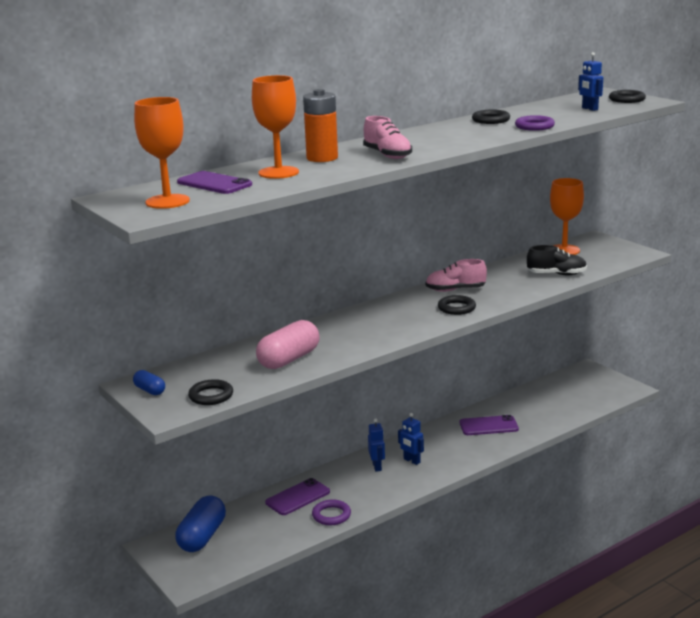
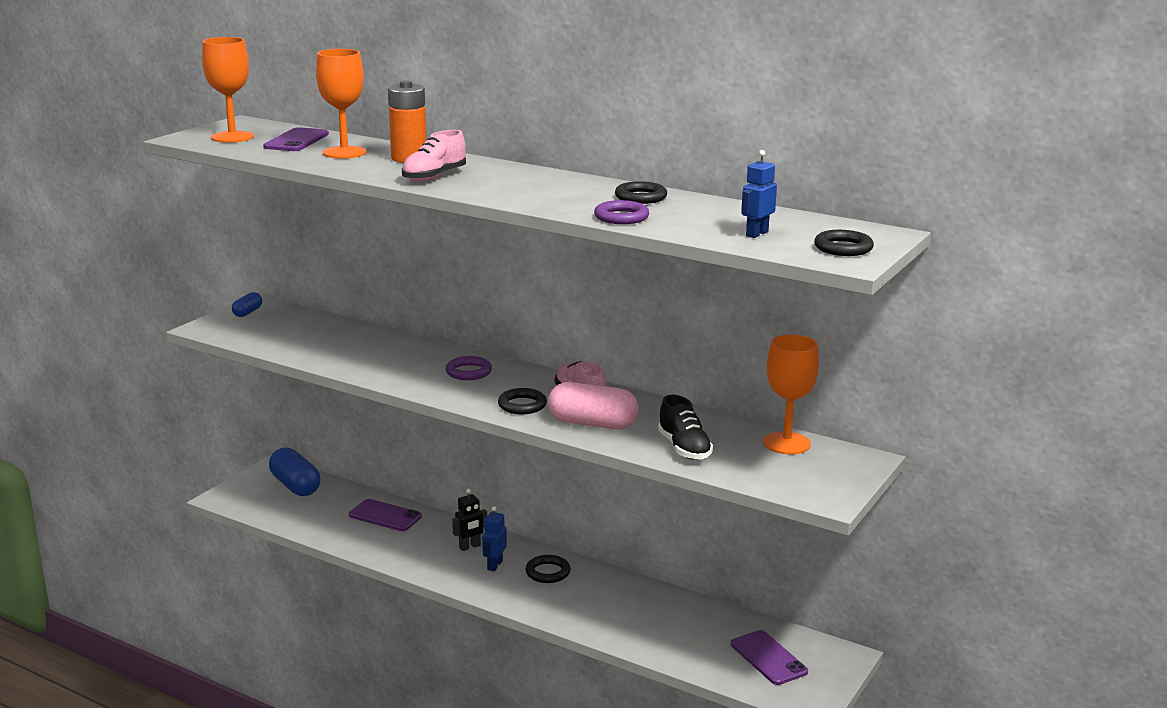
camera: 65 degrees right, 0 degrees up
(202, 537) = (295, 486): blue capsule -> blue capsule turned 60 degrees clockwise
(211, 396) = (244, 336): black ring -> black ring (548, 572)
(289, 359) = (337, 350): pink capsule -> pink capsule (592, 424)
(331, 515) = (359, 541): purple ring -> purple ring (468, 372)
(377, 466) = (470, 547): blue robot -> black robot
(488, 426) = (611, 601): purple phone -> purple phone (768, 658)

